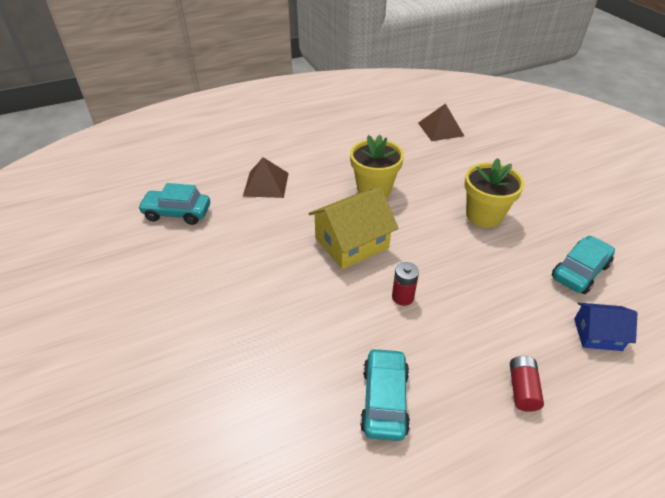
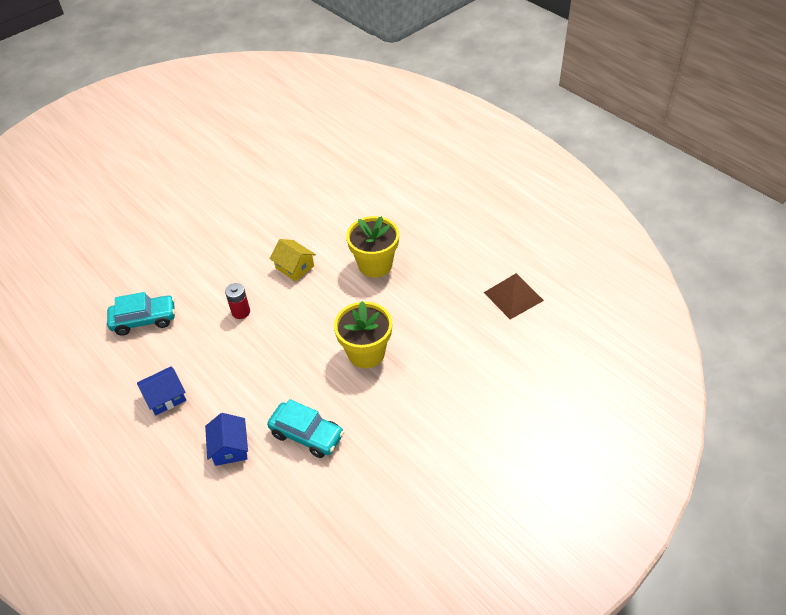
camera: 75 degrees right, 5 degrees up
(177, 213) = (296, 158): turquoise car -> none
(266, 184) = (353, 193): brown pyramid -> none
(351, 243) = (294, 267): yellow house -> yellow house, size x0.58
(522, 389) = (165, 397): red battery -> blue house

